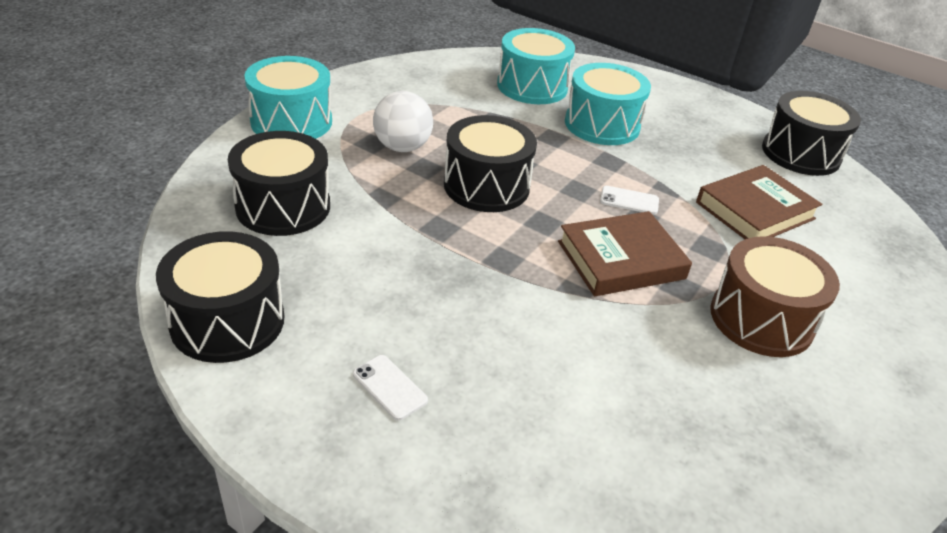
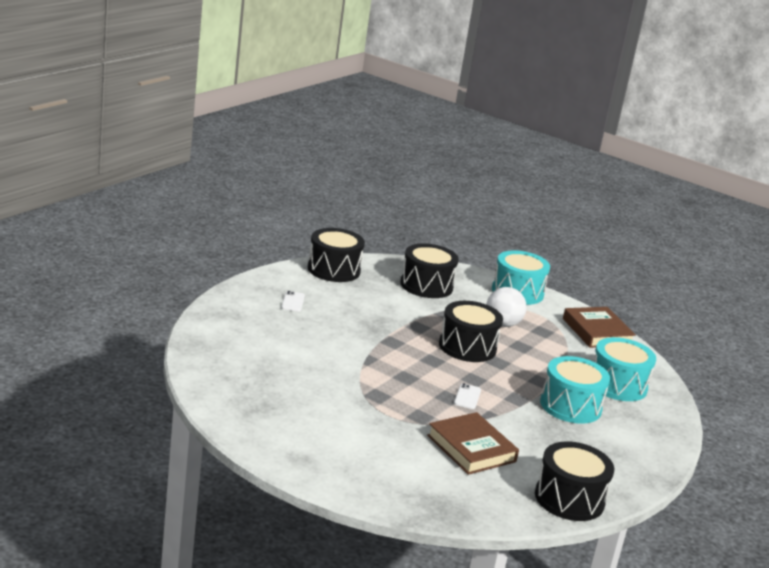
camera: 90 degrees right, 15 degrees down
(389, 387) = (293, 302): white phone -> white phone turned 45 degrees counterclockwise
(621, 260) = (400, 380): brown book -> brown book (597, 332)
(761, 319) = (350, 417): brown drum -> none

